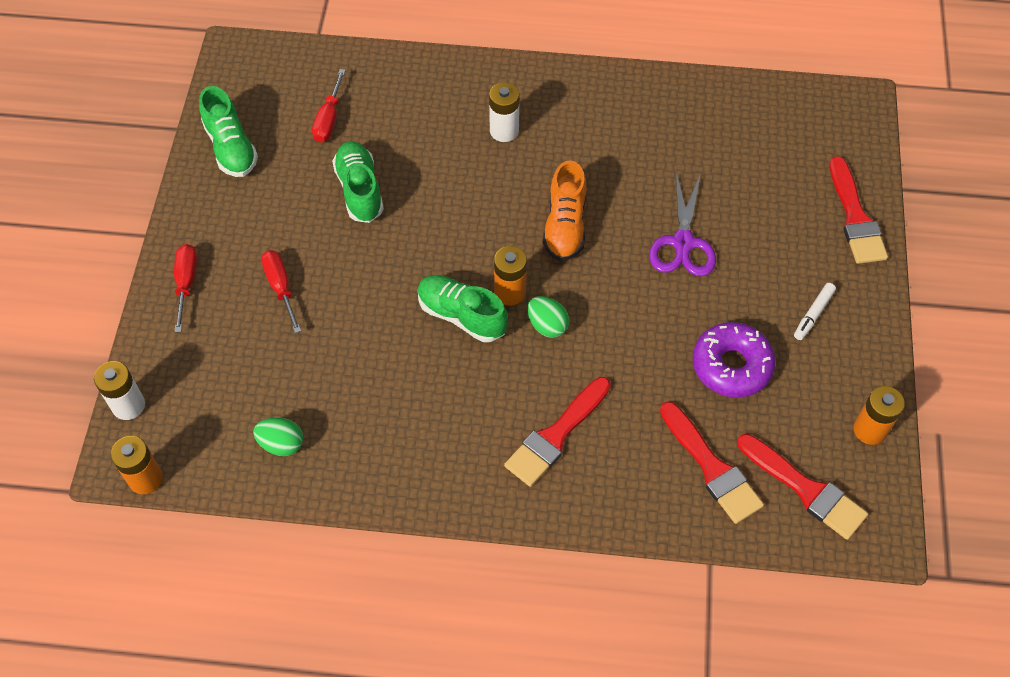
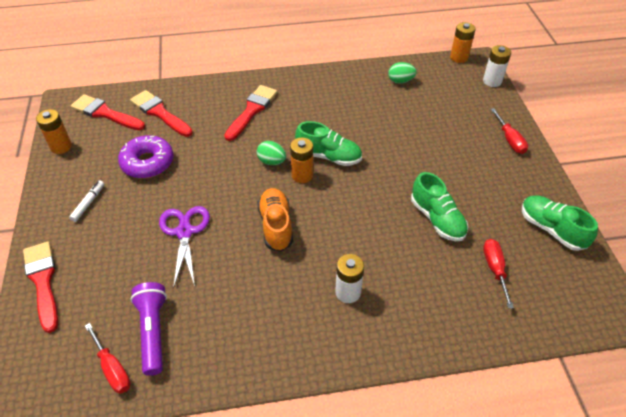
camera: 165 degrees right, 10 degrees down
(281, 287) = (450, 149): red screwdriver -> red screwdriver (112, 368)
(723, 137) = (153, 331): none -> purple flashlight

